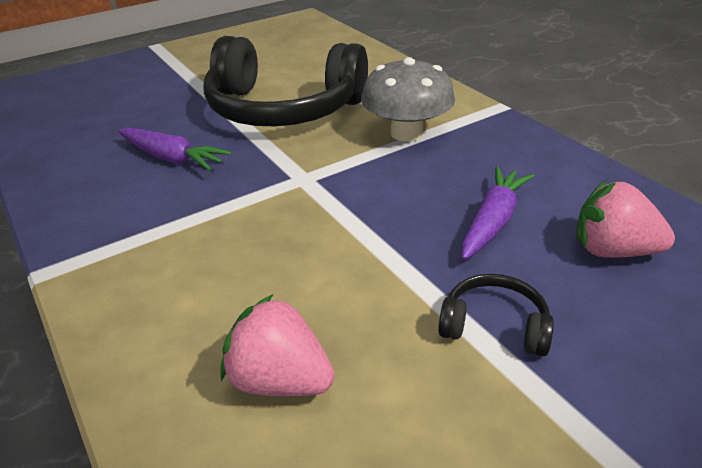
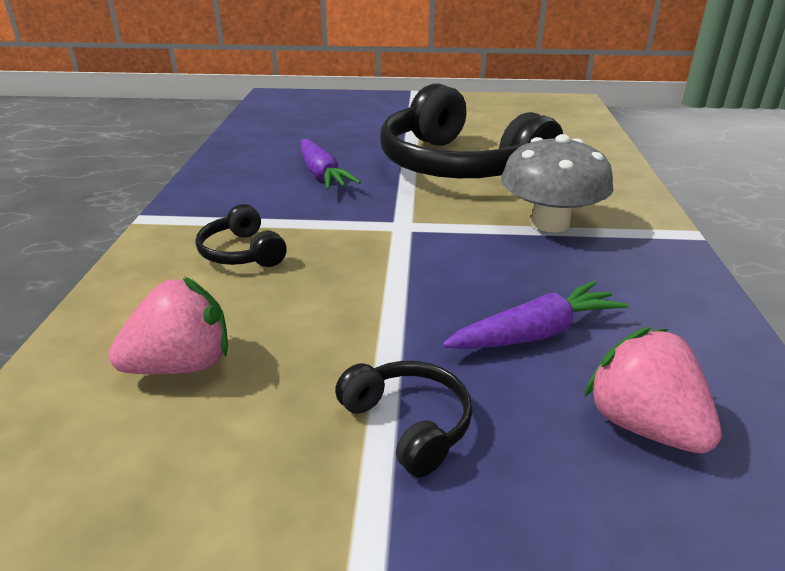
camera: 35 degrees right, 5 degrees down
(196, 261) = (242, 252): none -> black headphones
(280, 381) = (182, 365): pink strawberry -> pink strawberry turned 90 degrees clockwise

